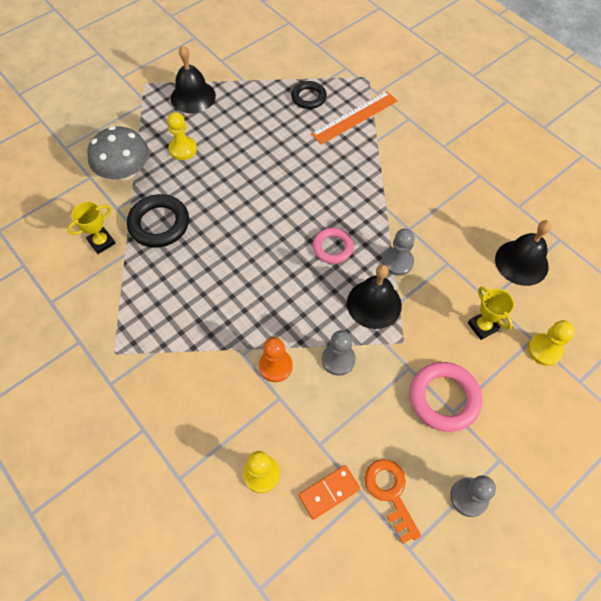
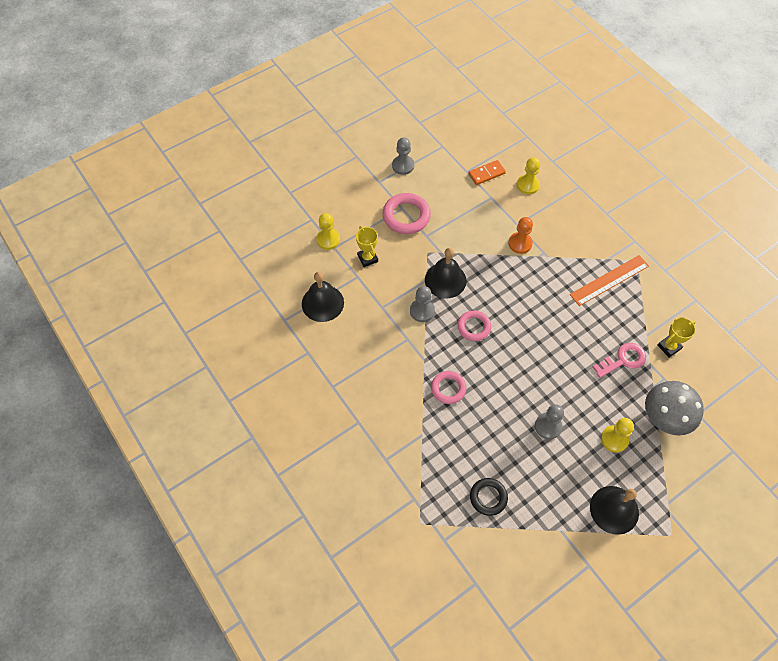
camera: 175 degrees left, 0 degrees up
(159, 224) = (623, 360): black ring -> pink key
(338, 359) = (475, 244): grey pawn -> grey pawn (548, 426)
(354, 117) = (441, 466): orange ruler -> orange ruler (609, 280)
(356, 182) = (448, 388): none -> pink ring
(390, 493) = (449, 170): orange key -> none

